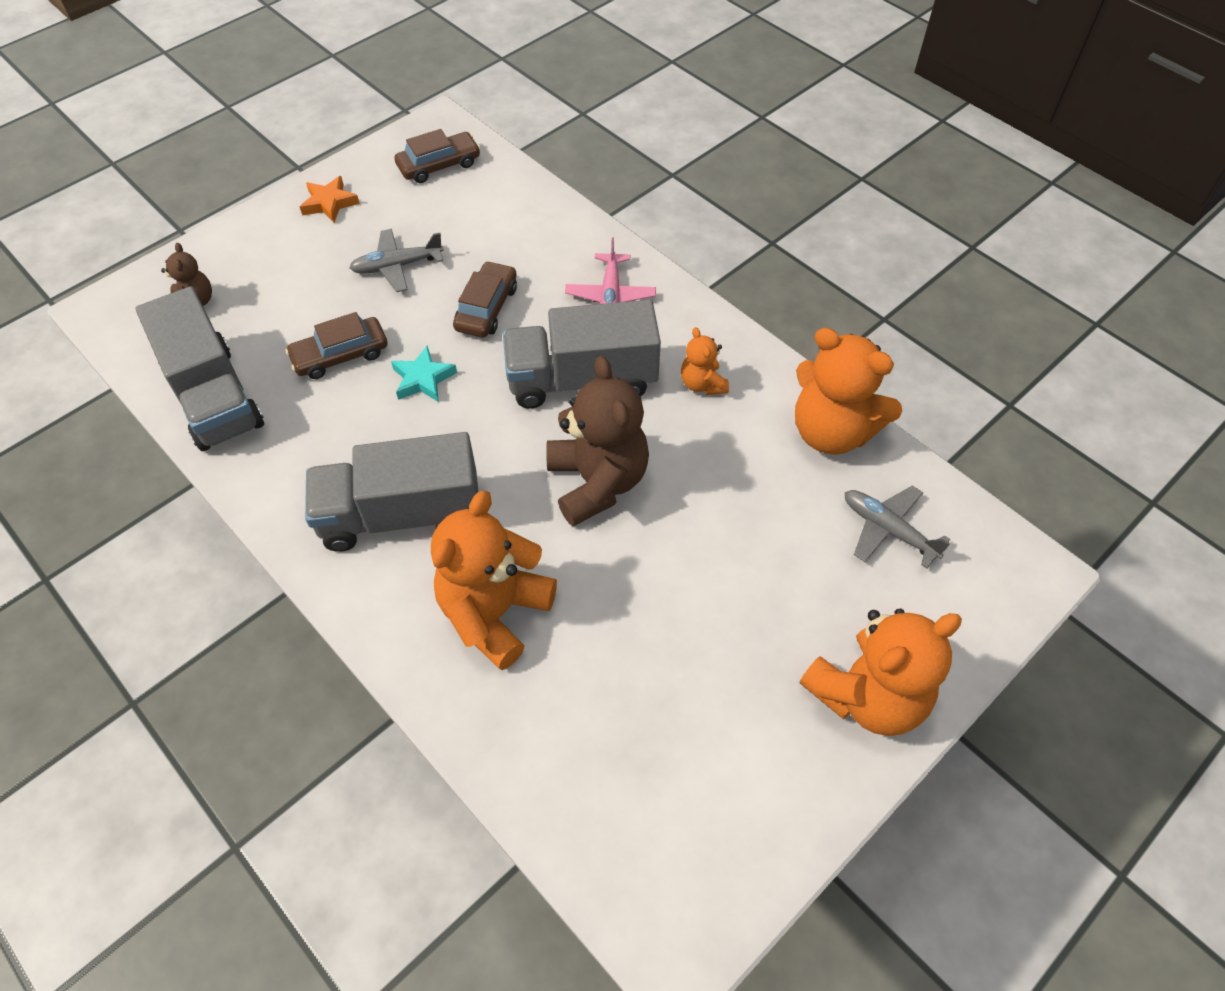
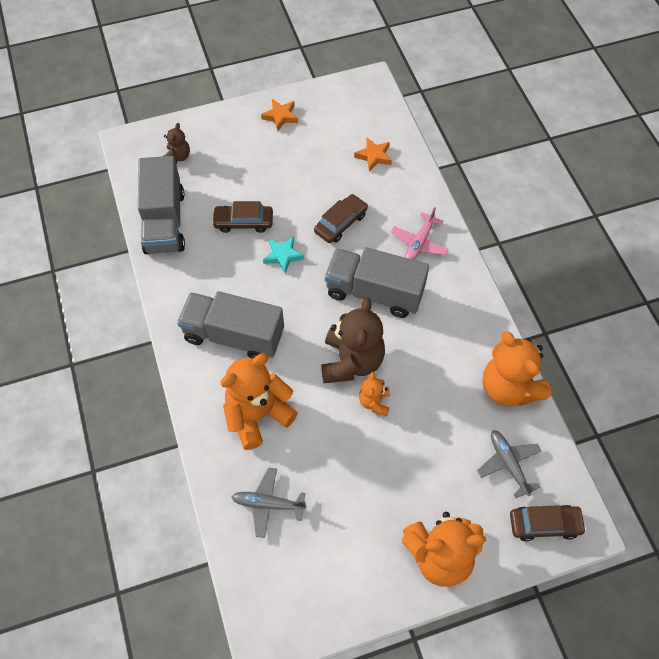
camera: 25 degrees right, 5 degrees up
(397, 266) = (301, 175): grey plane -> grey plane (268, 504)
(439, 165) = (357, 112): brown car -> brown car (544, 524)
(490, 211) = (374, 156): none -> orange star
(702, 384) = (445, 324): orange teddy bear -> orange teddy bear (374, 402)

